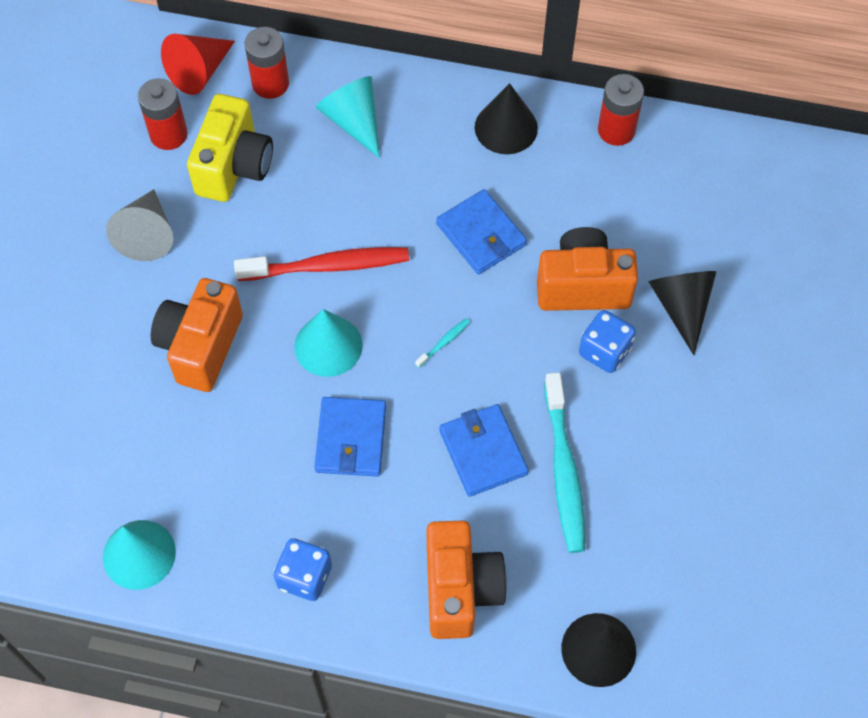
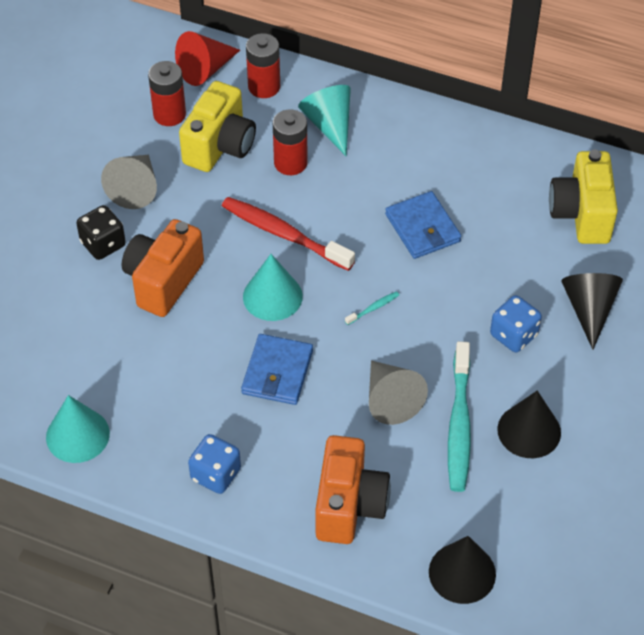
camera: 10 degrees right, 10 degrees down
(123, 310) = (103, 244): none -> black dice
(327, 266) = (284, 234): red toothbrush -> red toothbrush turned 150 degrees counterclockwise
(483, 452) = (390, 399): blue wallet -> grey cone
(506, 127) = (461, 147): black cone -> black cone (529, 431)
(583, 286) = (504, 281): orange camera -> none
(616, 130) = (558, 162): red battery -> red battery (290, 163)
(653, 191) = (581, 214): none -> yellow camera

